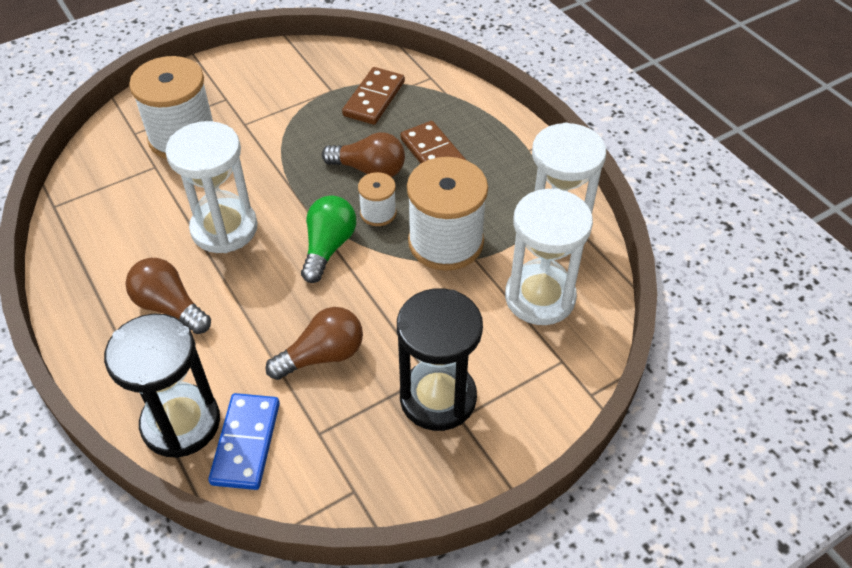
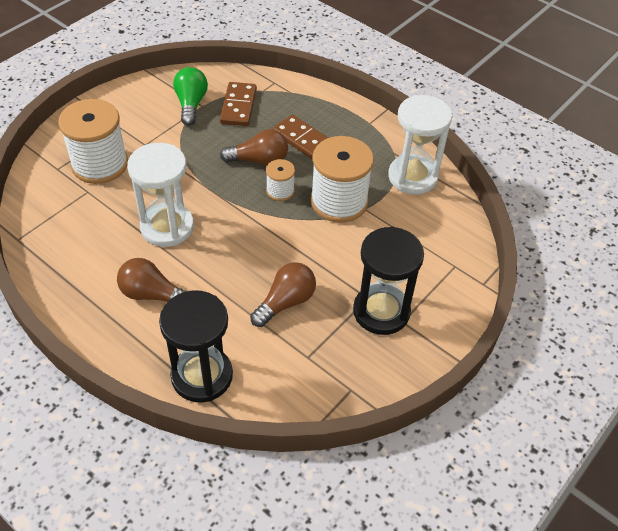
camera: 20 degrees left, 0 degrees up
(246, 443) = (258, 377): blue domino -> none
(328, 247) = (254, 224): green light bulb -> green light bulb (191, 104)
(540, 297) = (421, 226): white hourglass -> none

